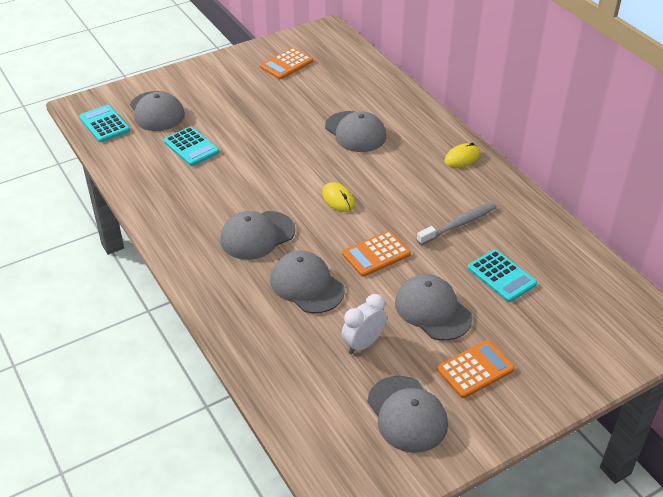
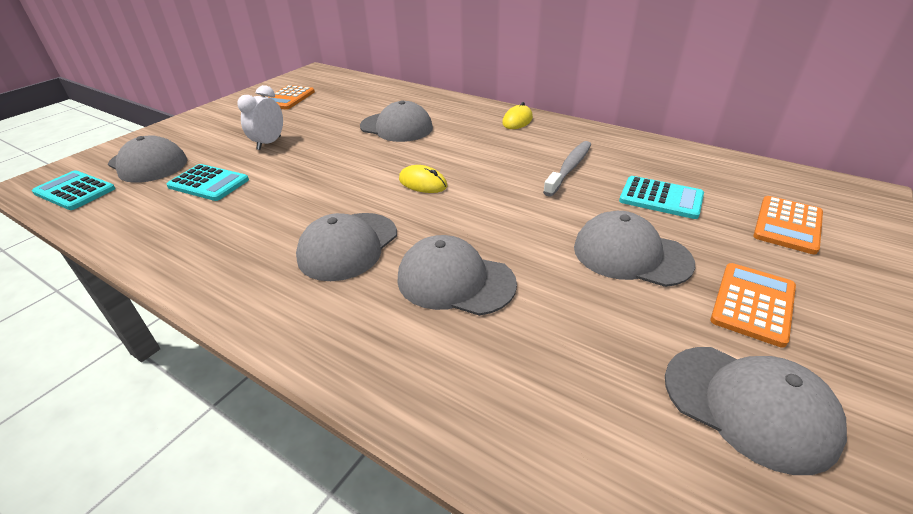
camera: 25 degrees left, 5 degrees down
(363, 344) = (592, 327): white clock -> white clock (269, 143)
(376, 254) = (511, 220): orange calculator -> orange calculator (788, 225)

